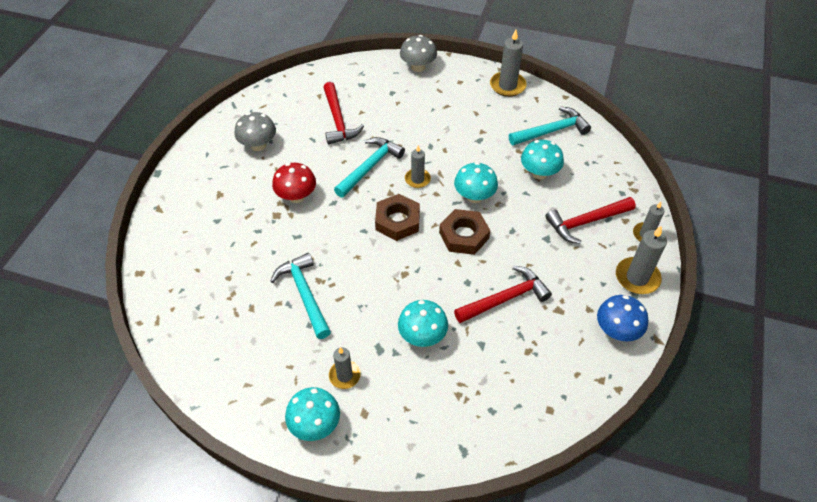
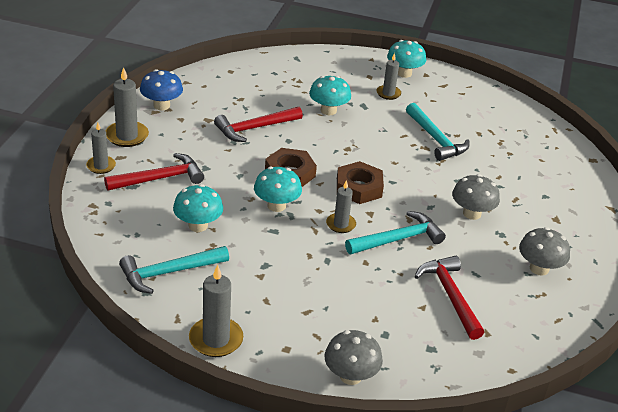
camera: 175 degrees right, 15 degrees down
(296, 196) = (472, 213): red mushroom -> grey mushroom
(369, 167) = (398, 239): turquoise hammer -> turquoise hammer turned 150 degrees counterclockwise

